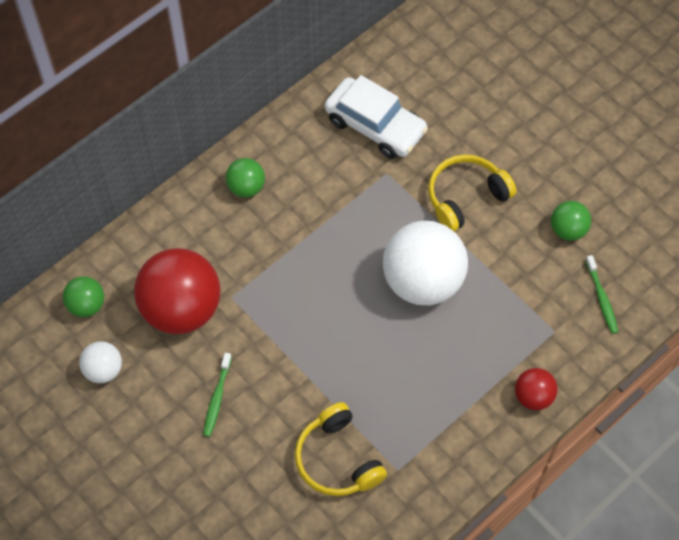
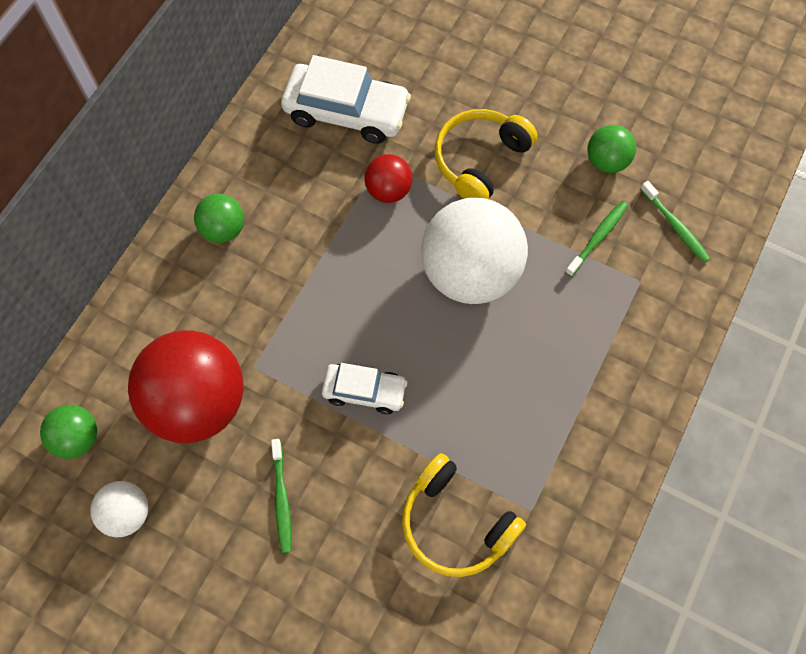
camera: 20 degrees left, 5 degrees up
(307, 342) = (364, 391): none -> white car
(533, 396) = (648, 365): red ball -> red ball (388, 190)
(535, 287) = (597, 238): none -> green toothbrush

